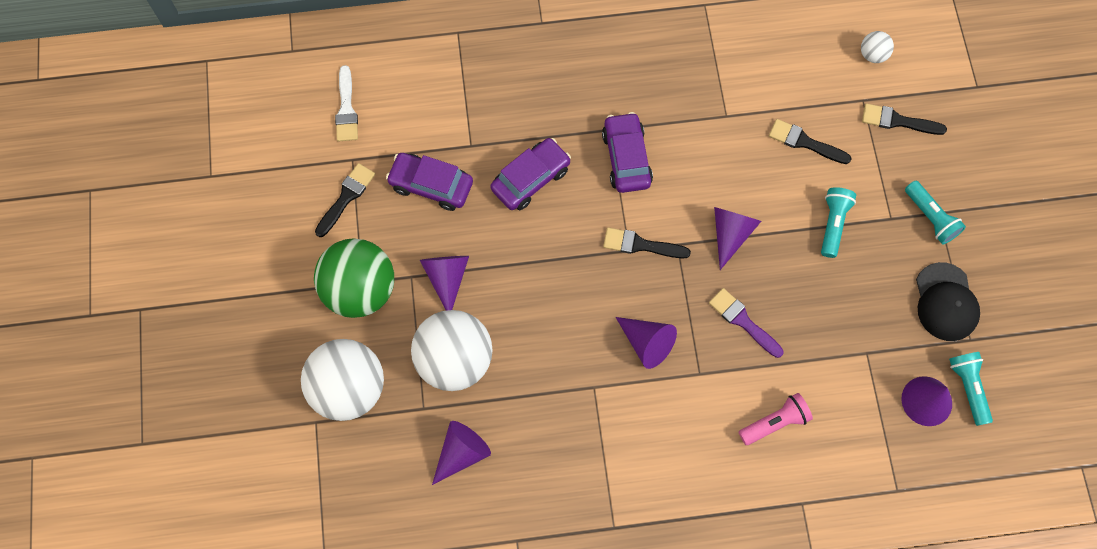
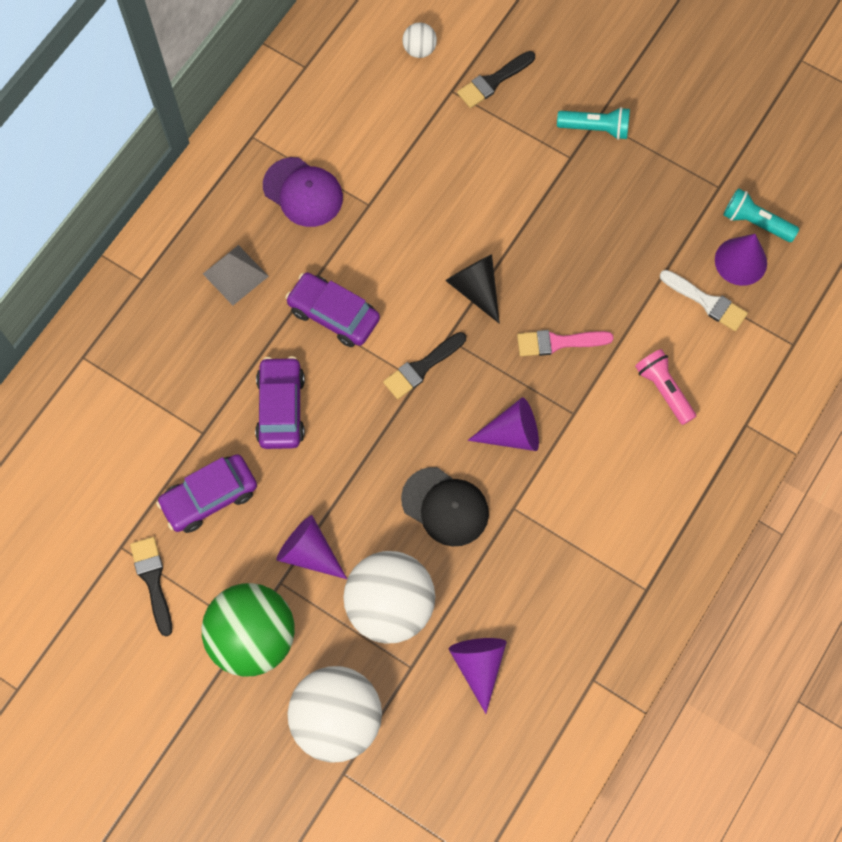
camera: 50 degrees left, 0 degrees up
(346, 109) = (65, 513): white brush -> white brush (706, 302)
(597, 75) = (235, 275): none -> grey pyramid
(695, 68) = (303, 192): none -> purple cap
(730, 234) = (475, 289): purple cone -> black cone
(743, 321) = (558, 342): purple brush -> pink brush
(775, 422) = (663, 389): pink flashlight -> pink flashlight turned 45 degrees counterclockwise
(805, 142) = (448, 165): black brush -> none
(833, 224) = (537, 204): turquoise flashlight -> none
(945, 302) = (674, 178): black cap -> black cap (445, 506)

